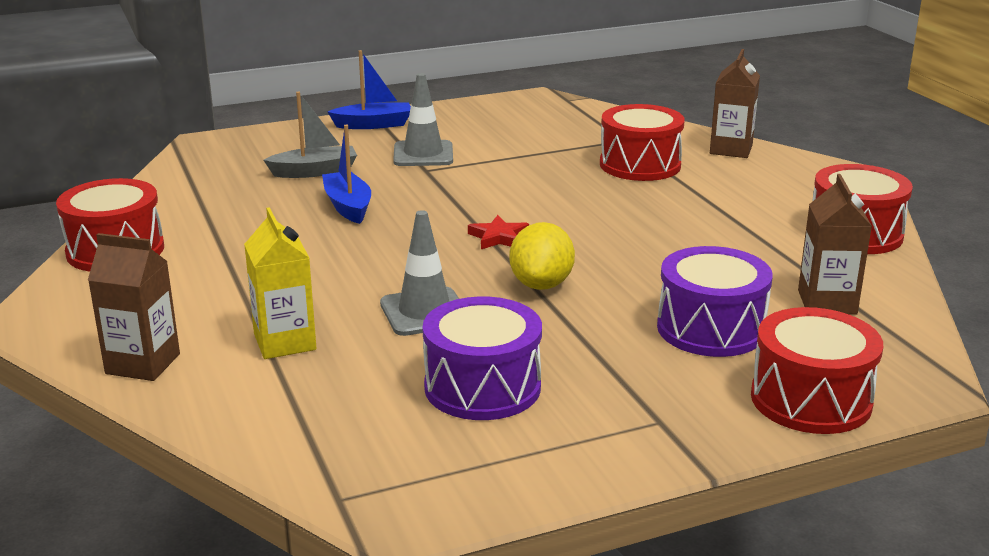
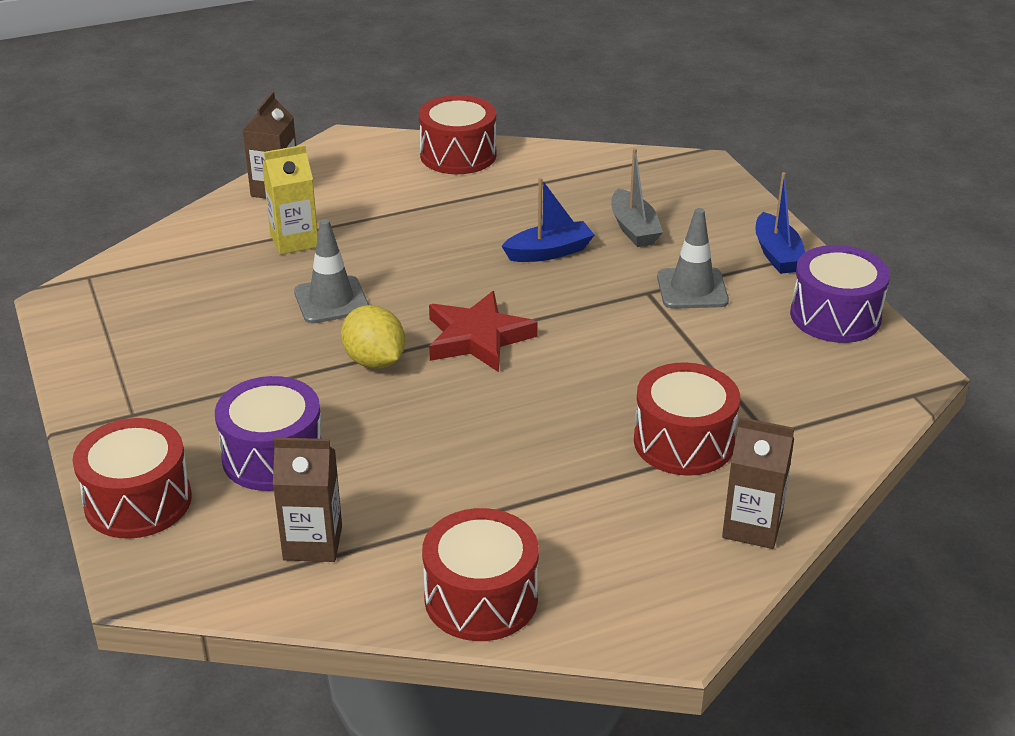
camera: 90 degrees right, 10 degrees up
(482, 387) = (206, 330): purple drum -> purple drum (835, 316)
(499, 237) = (478, 338): red star -> red star, size x1.85
(541, 284) = (374, 361): yellow lemon -> yellow lemon turned 45 degrees clockwise

